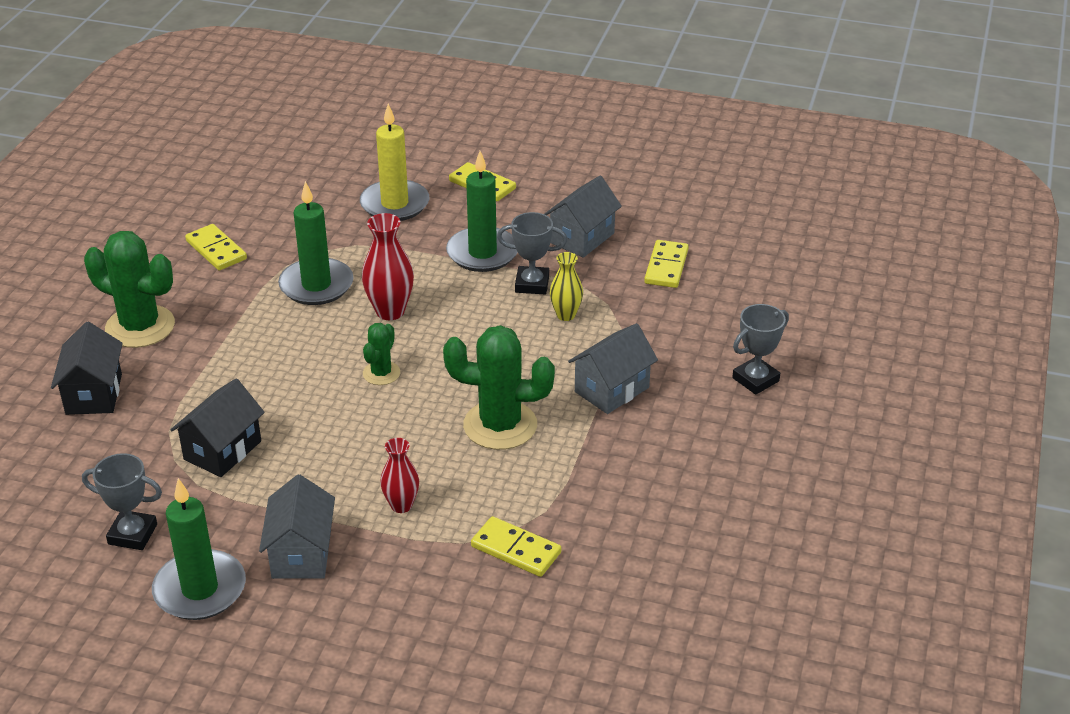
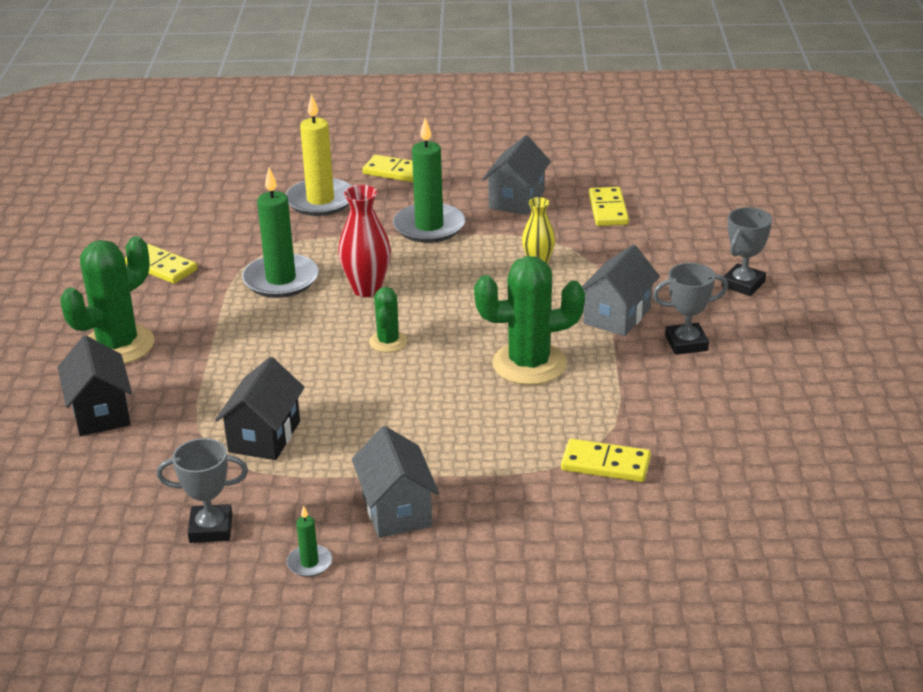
camera: 15 degrees left, 5 degrees down
(140, 327) = (118, 345): green cactus -> green cactus turned 60 degrees counterclockwise
(200, 589) = (309, 563): green candle -> green candle, size x0.46
(401, 505) = (472, 449): red vase -> none
(532, 284) = (491, 244): grey trophy -> grey trophy (686, 343)

